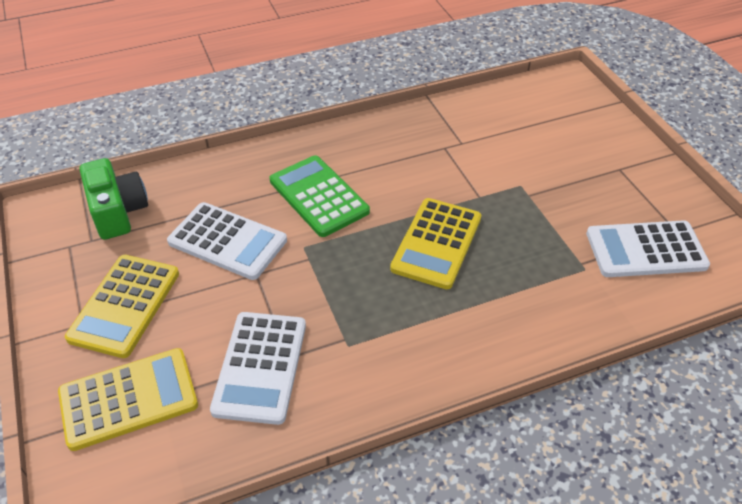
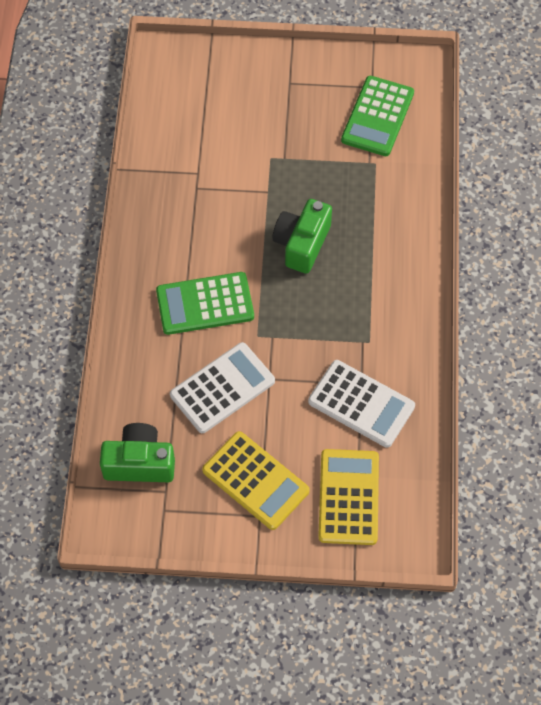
camera: 65 degrees left, 15 degrees up
(437, 243) = (302, 244): yellow calculator -> green camera
(645, 250) = (377, 117): white calculator -> green calculator

